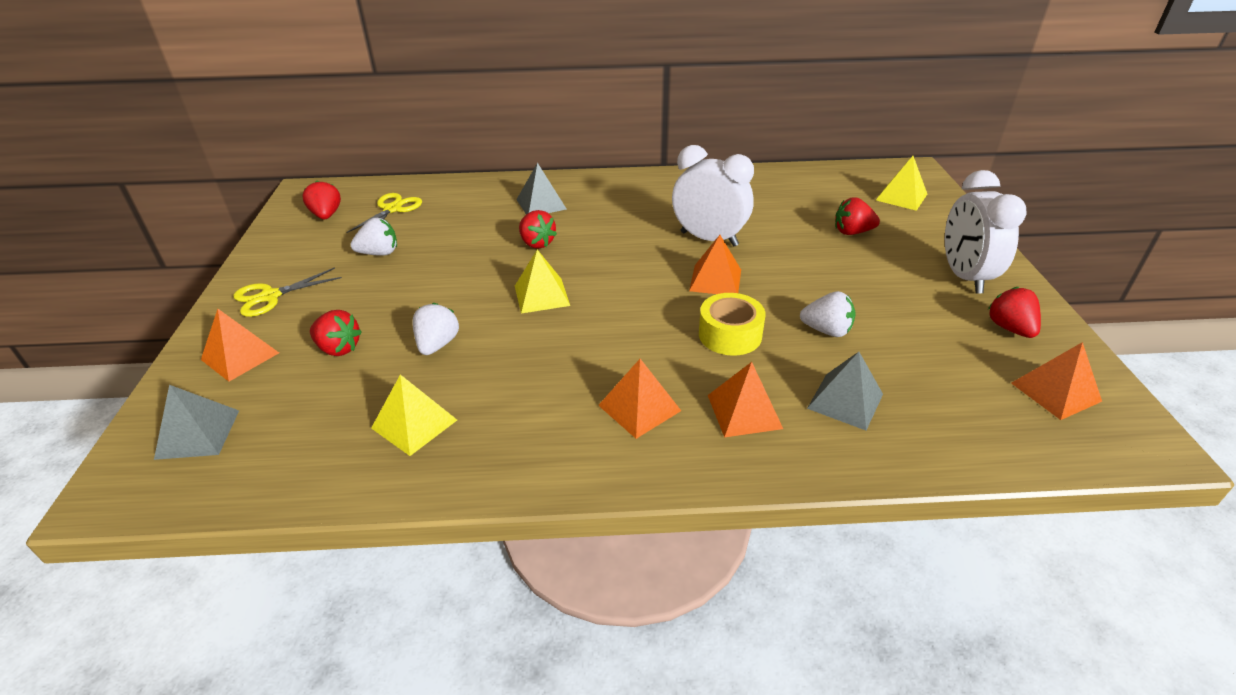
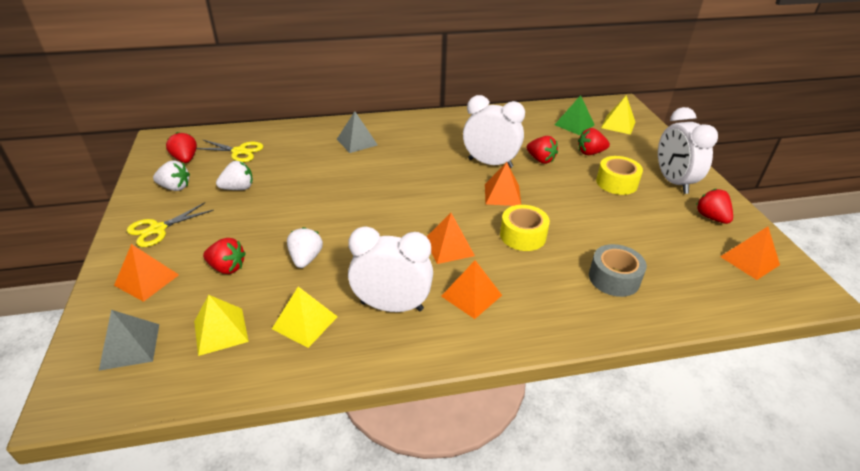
camera: 10 degrees left, 0 degrees up
(392, 209) = (239, 151): yellow scissors -> yellow scissors turned 90 degrees clockwise
(530, 412) = (392, 306): none -> white clock
(537, 243) = (362, 173): red strawberry -> red strawberry (540, 160)
(541, 295) = (376, 214): yellow pyramid -> yellow pyramid (220, 331)
(744, 411) = (546, 292): orange pyramid -> orange pyramid (449, 247)
(826, 330) = (589, 227): white strawberry -> white strawberry (175, 187)
(838, 194) = (574, 125): none -> green pyramid
(845, 401) = (614, 278): grey pyramid -> grey tape
(880, 273) = (616, 183): none -> yellow tape

